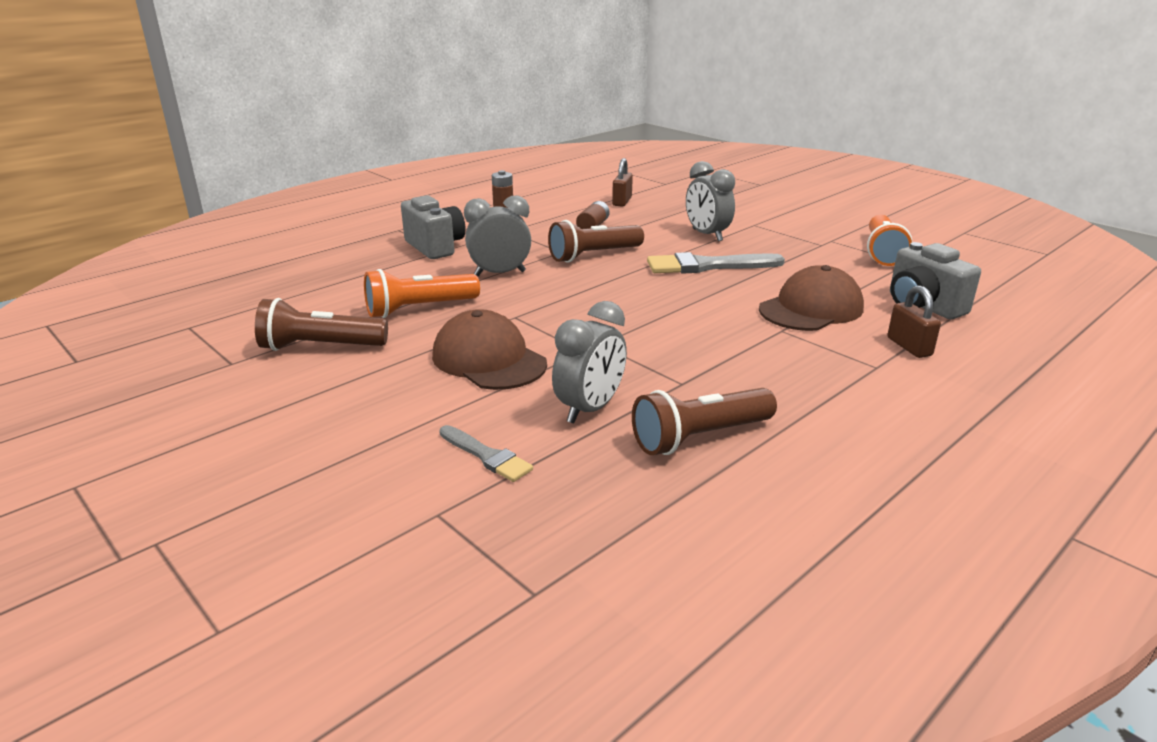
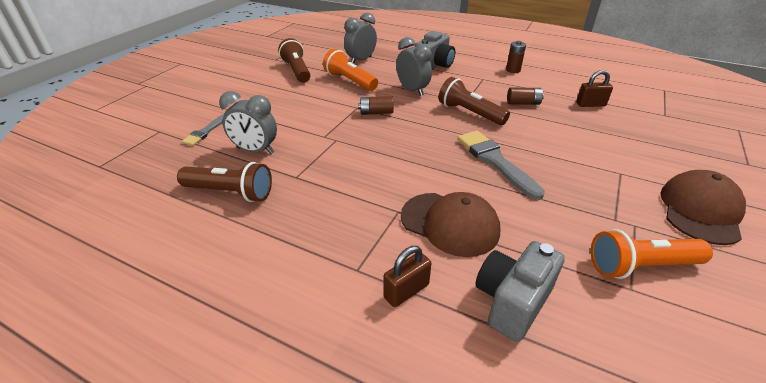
camera: 70 degrees right, 10 degrees up
(488, 360) = (300, 111): brown cap -> brown cap (700, 210)
(544, 306) = (376, 112): none -> brown battery
(700, 437) = (230, 192): brown flashlight -> brown flashlight turned 150 degrees clockwise
(707, 235) = (563, 152): grey clock -> grey clock (361, 60)

